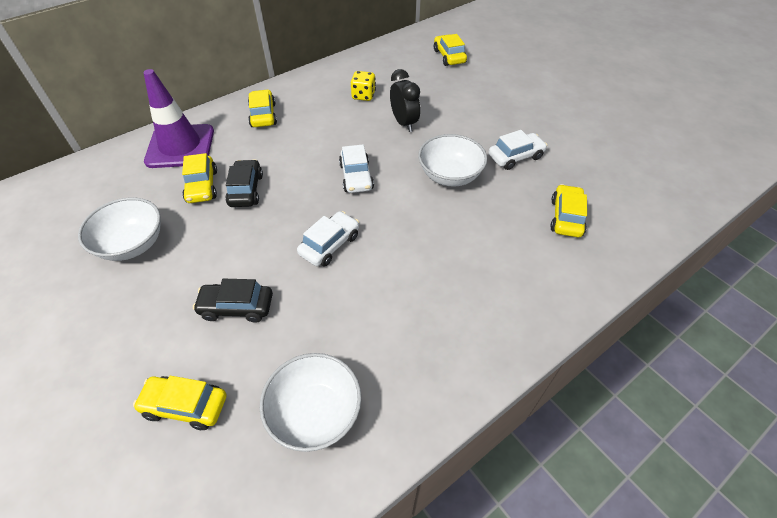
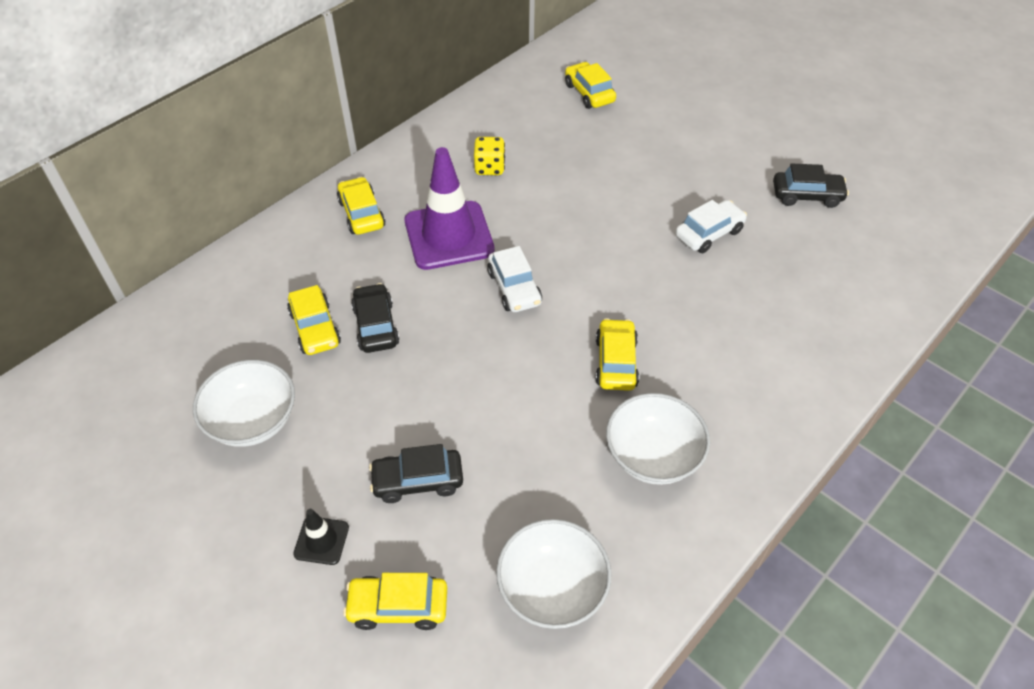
camera: 10 degrees left, 0 degrees up
(146, 342) = (321, 540): none -> black traffic cone
(180, 146) = (264, 275): purple traffic cone -> purple traffic cone (449, 235)
(330, 245) = (508, 384): white car -> none
(404, 123) = (555, 202): black clock -> none
(450, 176) = (633, 271): white bowl -> white bowl (652, 456)
(566, 217) = (786, 308): yellow car -> yellow car (616, 362)
(598, 139) = (807, 195): none -> black car

